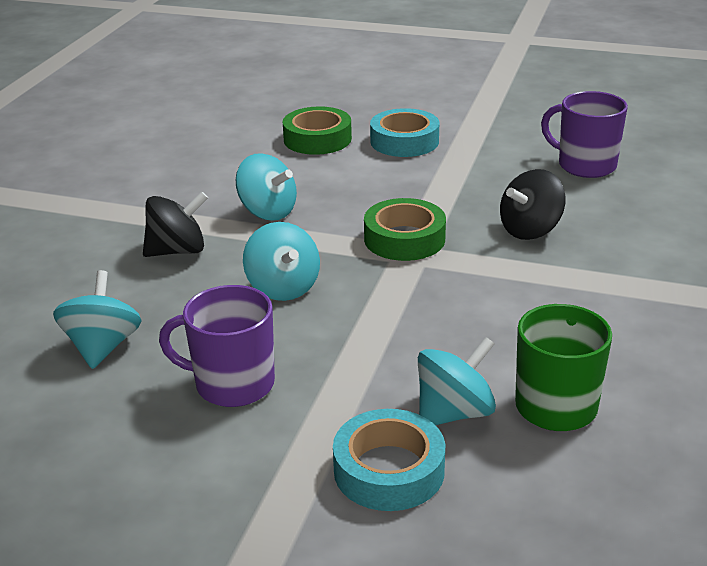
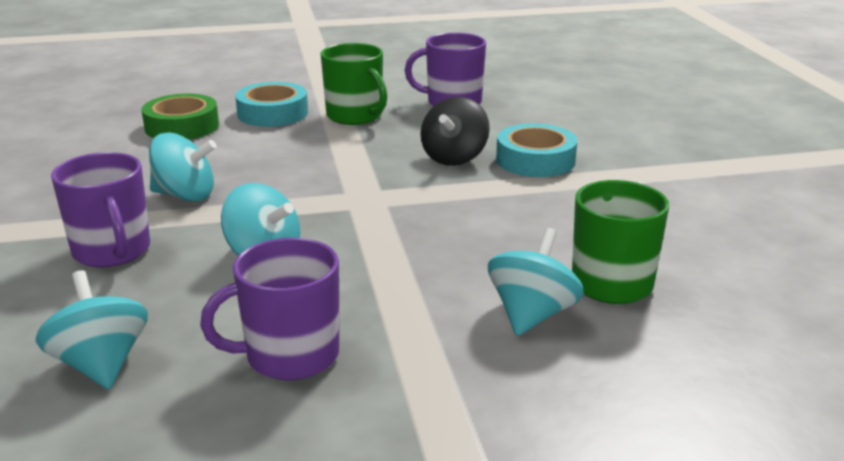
camera: 30 degrees left, 5 degrees down
(177, 251) = (112, 251): black spinning top -> purple mug
(389, 470) = (522, 382): turquoise tape -> turquoise tape (535, 160)
(404, 239) = (347, 188): green tape -> none
(476, 161) = (355, 116): none -> green mug

